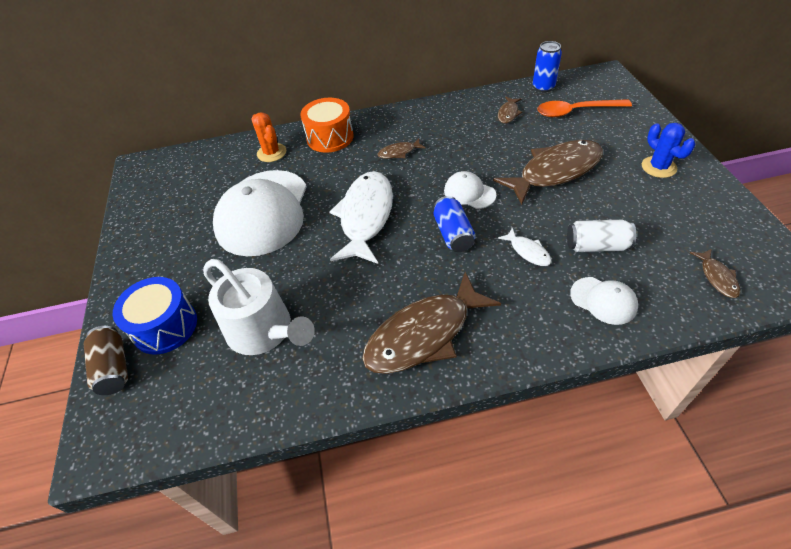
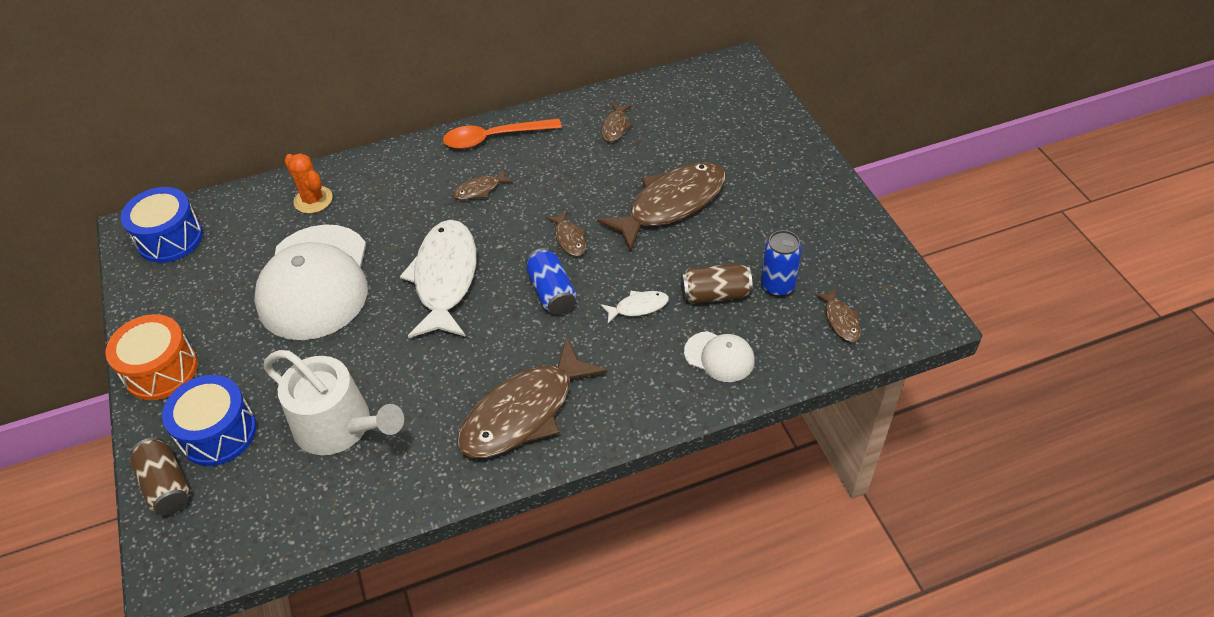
camera: 10 degrees left, 0 degrees up
(163, 173) = (170, 238): none -> blue drum
(330, 137) = (388, 173): orange drum -> orange drum (161, 370)
(469, 193) = (569, 238): white cap -> brown fish
(528, 251) = (638, 307): white fish -> white fish turned 60 degrees counterclockwise
(543, 87) = (659, 86): blue can -> blue can (777, 286)
(576, 111) = (698, 120): orange spoon -> orange spoon (494, 138)
(596, 246) = (715, 294): white can -> brown can
(658, 167) = (791, 191): blue cactus -> none

